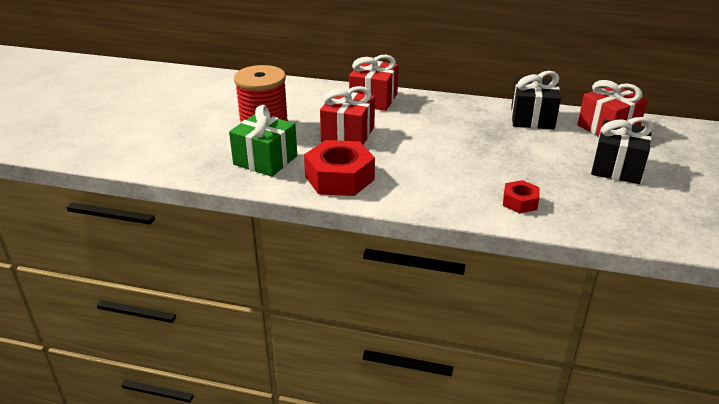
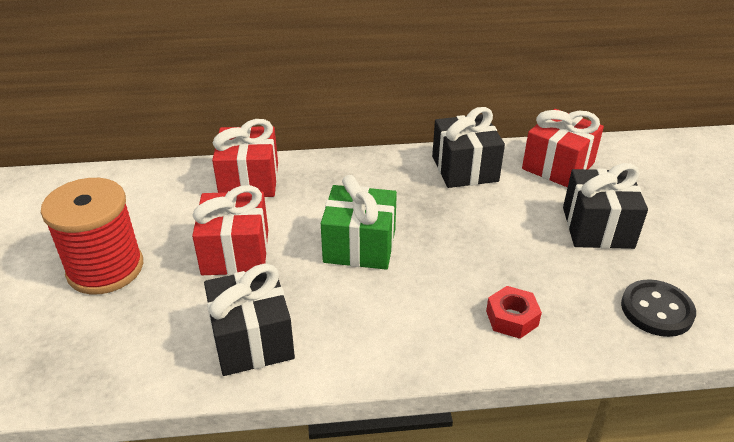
camera: 20 degrees left, 5 degrees up
(265, 160) = (127, 334): green gift -> green gift (359, 246)
(339, 178) = (252, 339): red nut -> black gift
(634, 219) = (656, 310): none -> black button

